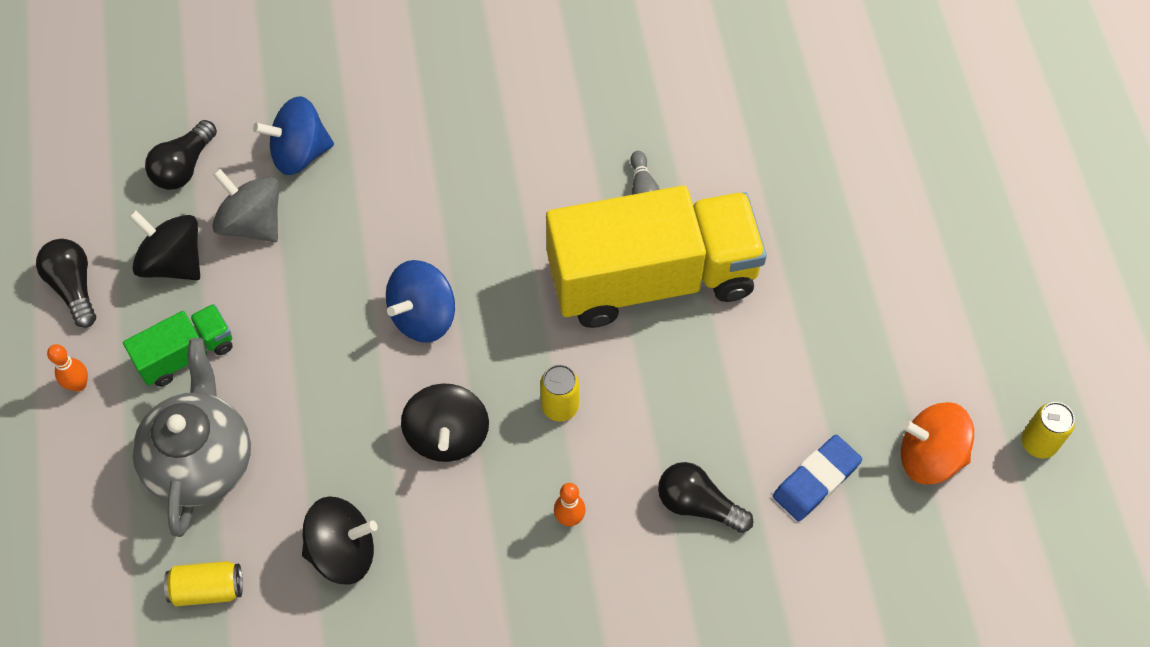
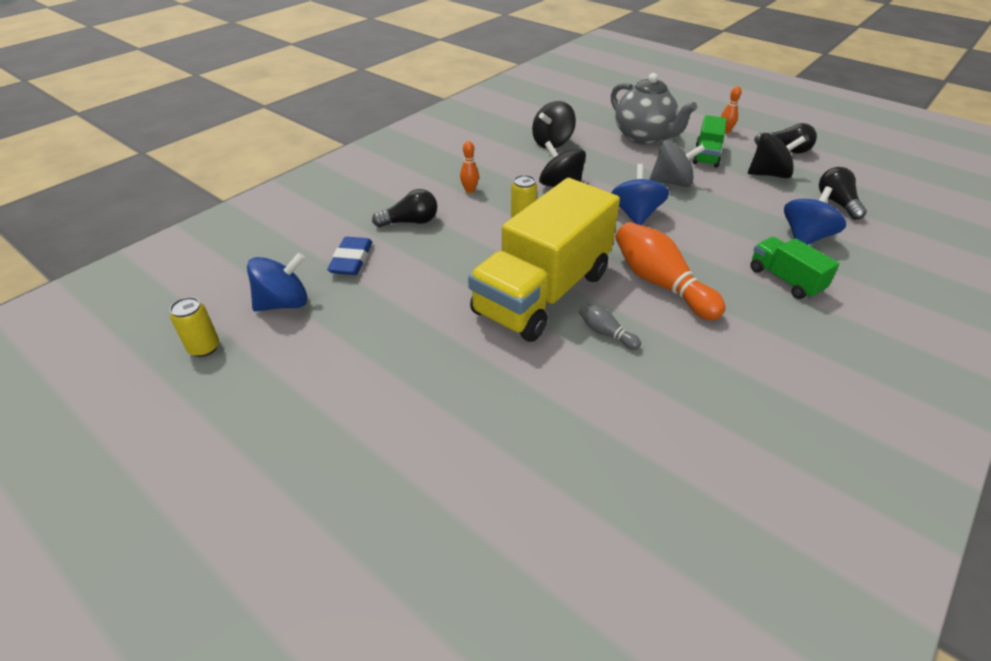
camera: 140 degrees right, 20 degrees down
(207, 589) = (586, 117): yellow can -> none
(252, 223) = (768, 202): grey spinning top -> grey spinning top (672, 182)
(404, 126) = (785, 280): none -> green truck
(525, 207) = (660, 283): none -> orange bowling pin
(930, 456) = (284, 303): orange spinning top -> blue spinning top

